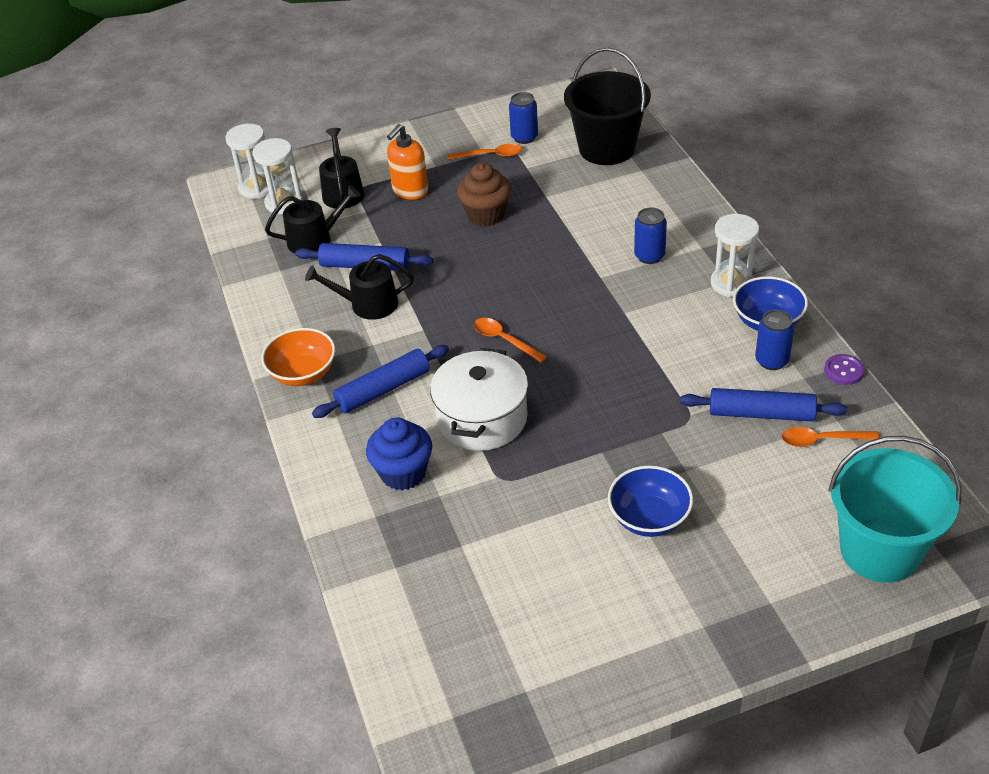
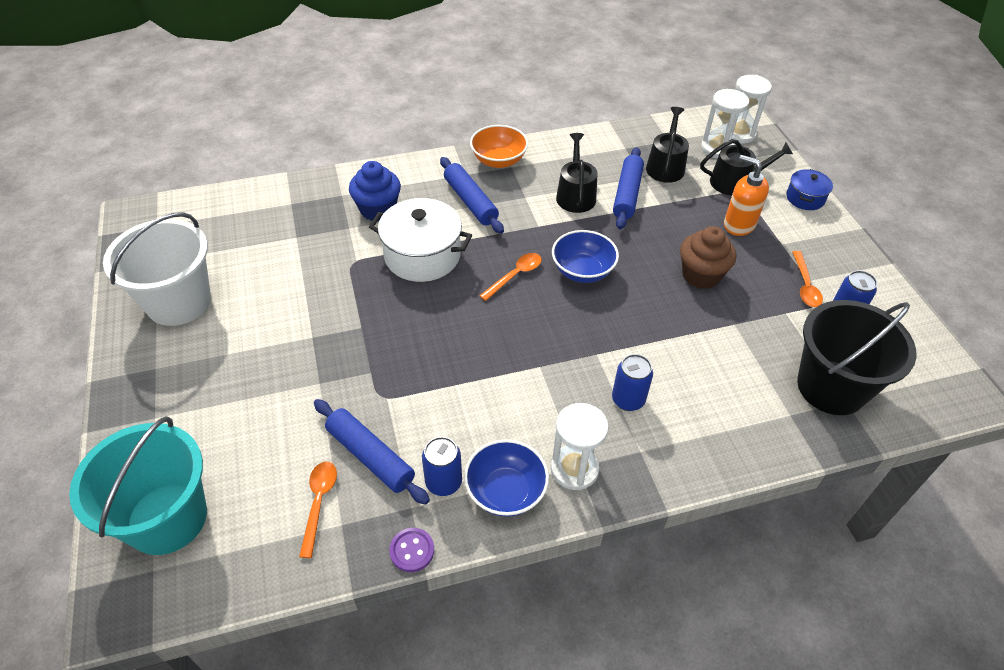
camera: 90 degrees right, 5 degrees up
(315, 239) = (665, 166): black watering can -> black watering can turned 150 degrees counterclockwise
(367, 149) = (805, 198): none -> blue pot
(595, 638) = (179, 302): none -> white bucket
(649, 518) = (276, 349): blue bowl -> blue bowl (582, 271)
(761, 414) = (370, 456): blue rolling pin -> blue rolling pin turned 60 degrees counterclockwise

